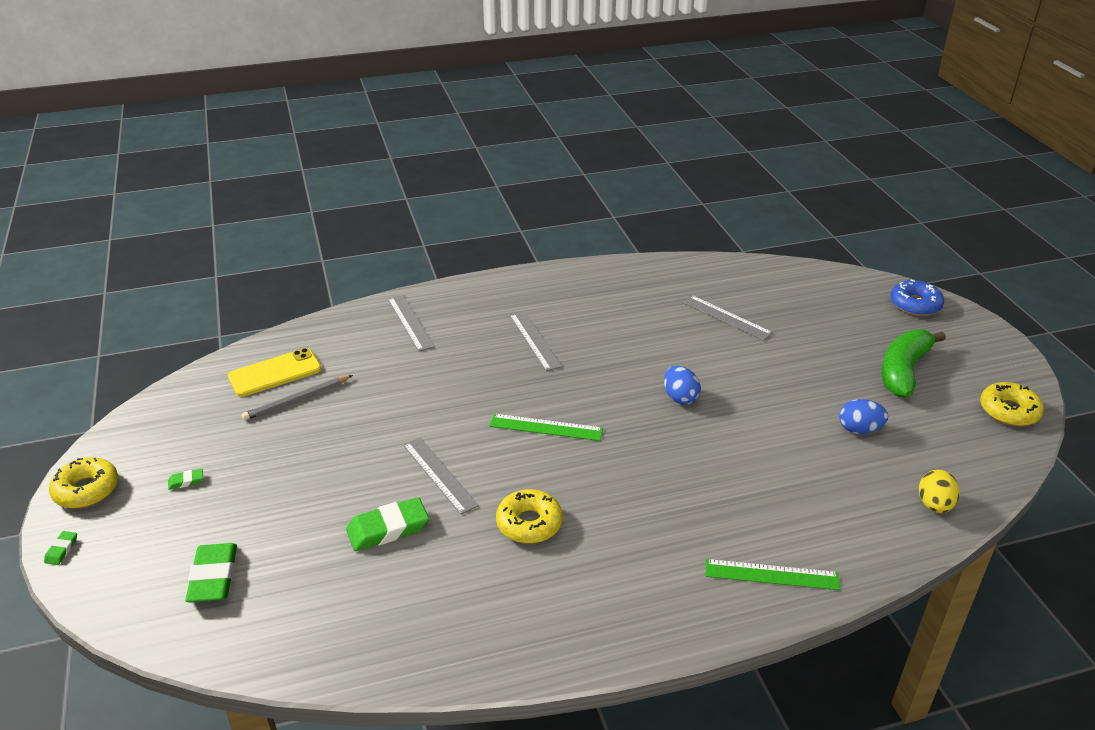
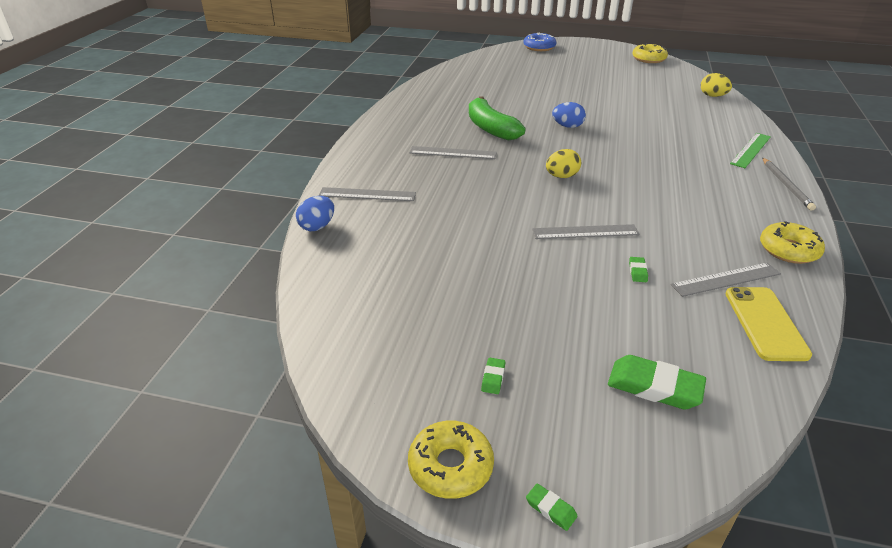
camera: 60 degrees left, 0 degrees up
(275, 373) = (364, 281): yellow phone -> yellow phone (765, 323)
(297, 400) = (420, 278): grey pencil -> grey pencil (786, 185)
(388, 529) = (637, 271): green eraser -> green eraser, size x0.47
(529, 523) = (664, 210): yellow donut -> yellow donut (788, 250)
(546, 427) = (561, 176): green ruler -> yellow egg
(726, 317) = (497, 90): grey ruler -> grey ruler (726, 279)
(859, 429) = (638, 92): blue egg -> blue egg (317, 226)
(903, 371) = (595, 68): green banana -> green banana (490, 128)

